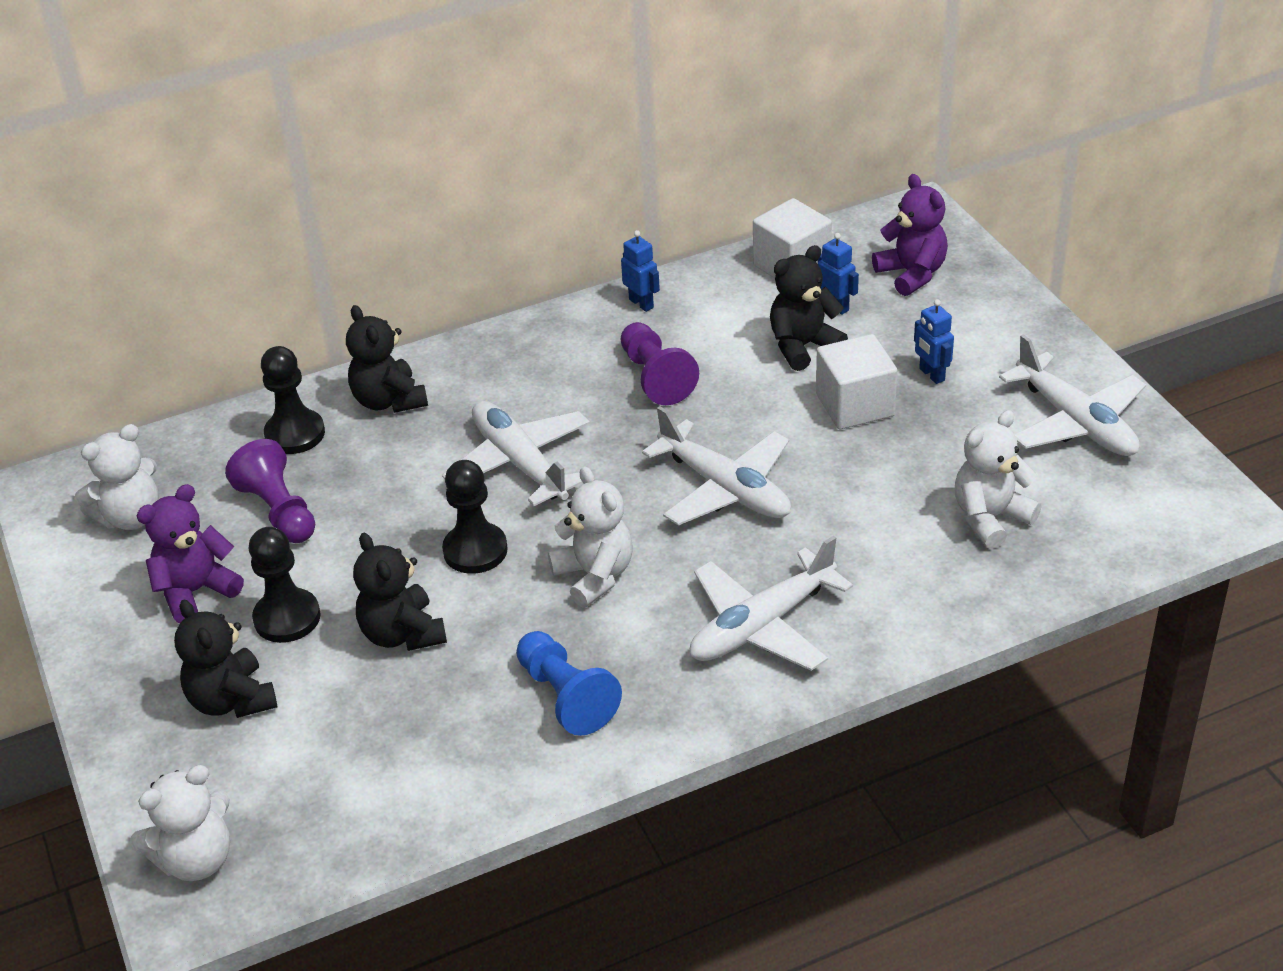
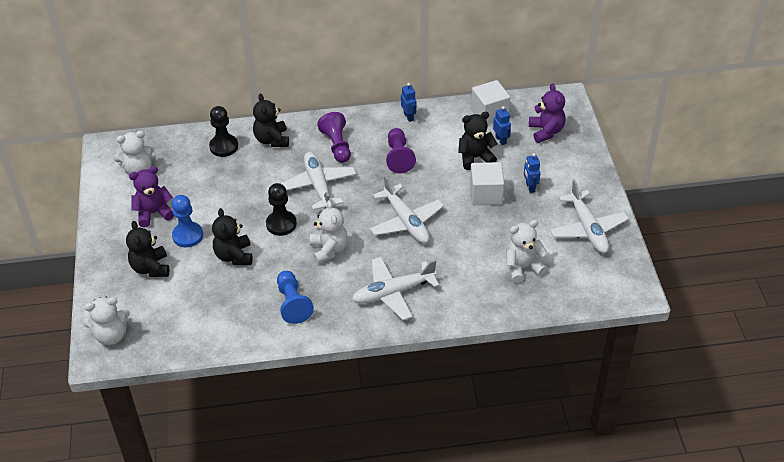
camera: 15 degrees right, 5 degrees up
(279, 511) = (203, 183): purple pawn -> purple pawn (337, 145)
(287, 618) = (187, 236): black pawn -> blue pawn

